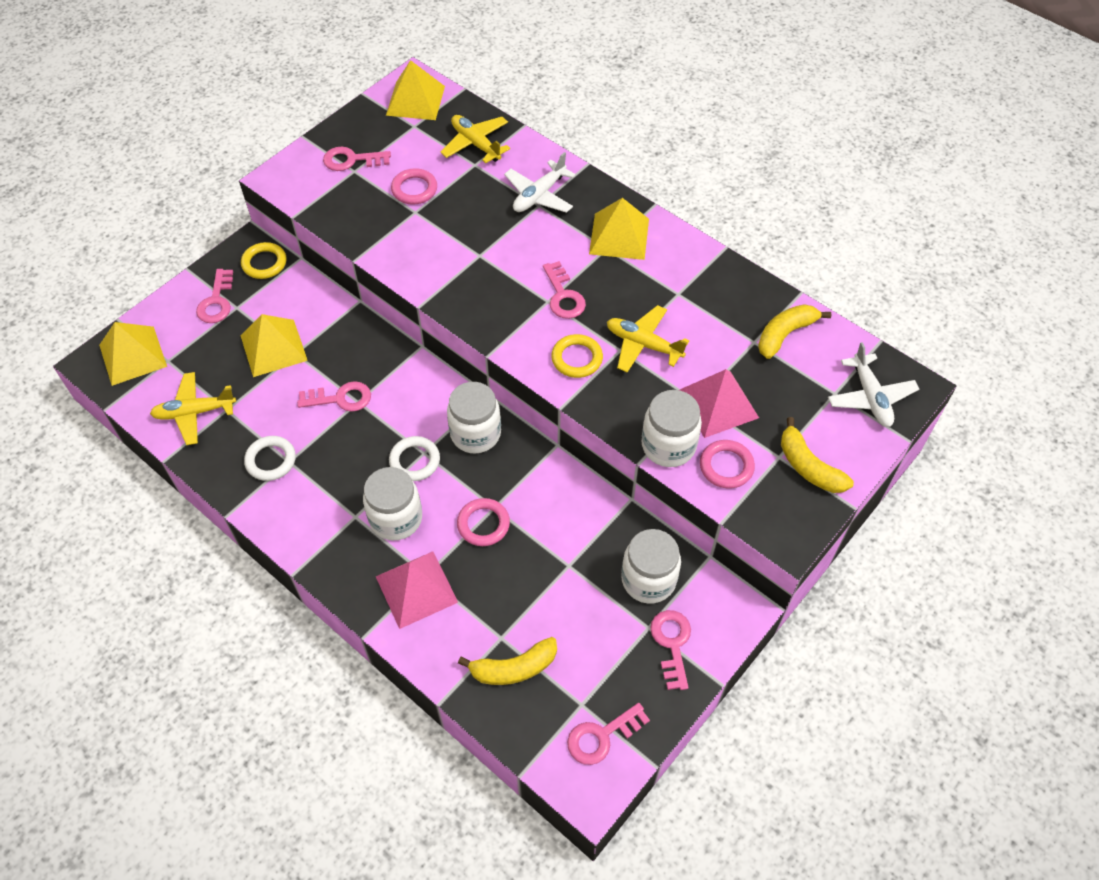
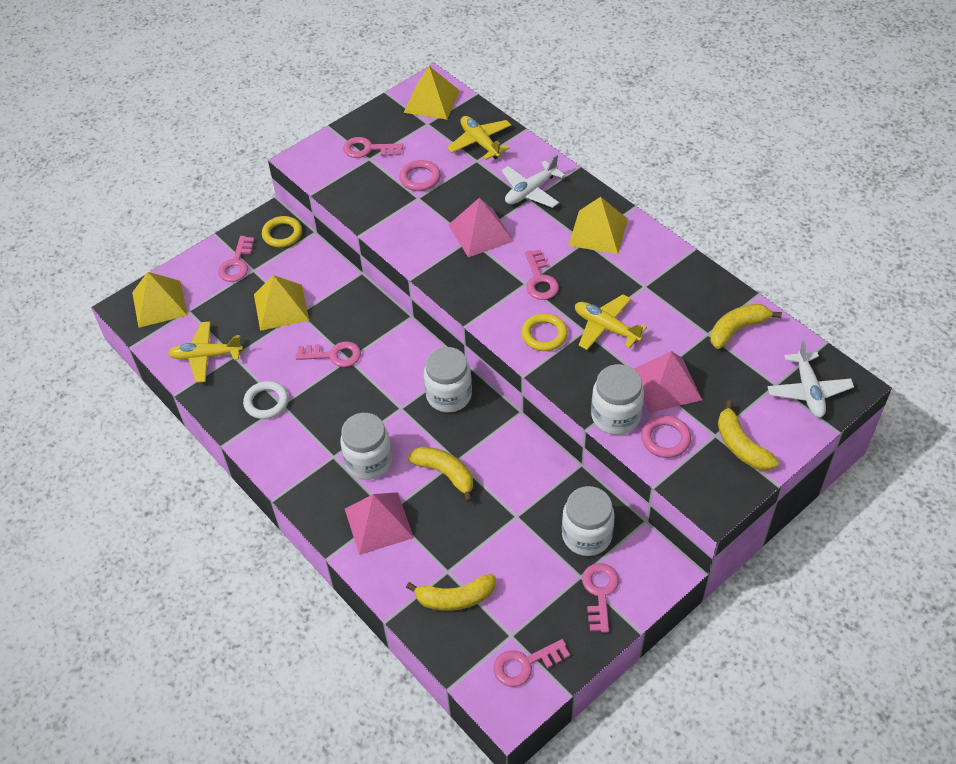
camera: 10 degrees right, 5 degrees down
(415, 461) = (392, 414): white ring -> none
(483, 524) = (445, 473): pink ring -> yellow banana
(490, 247) = (480, 232): none -> pink pyramid

